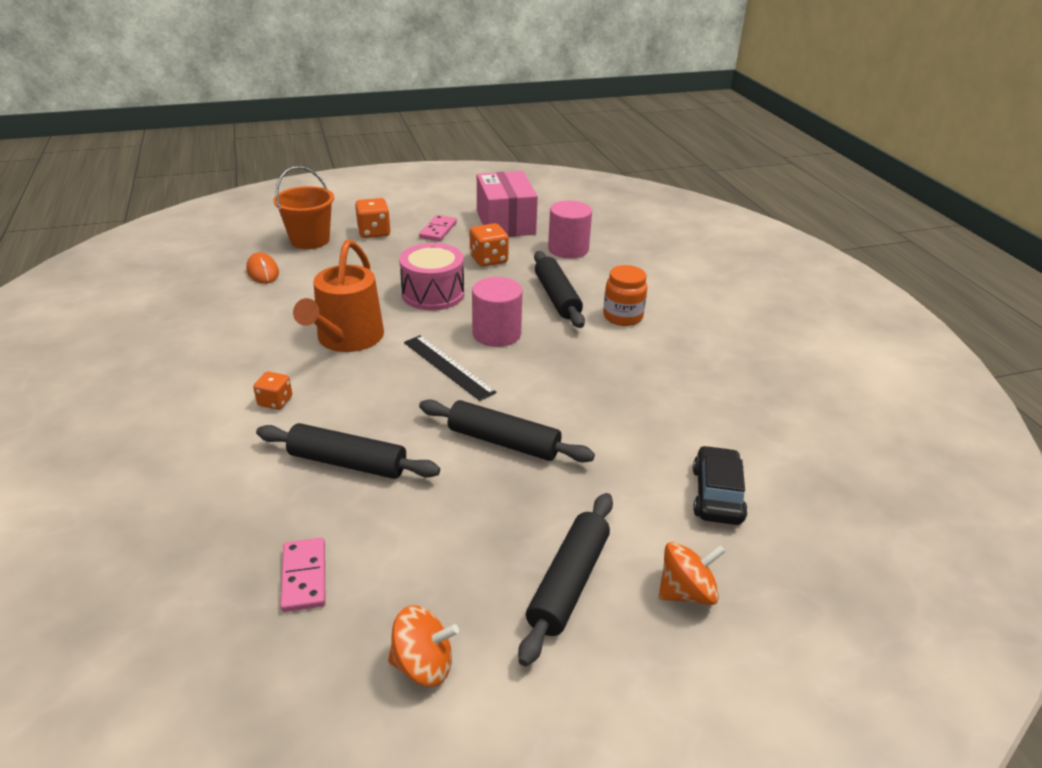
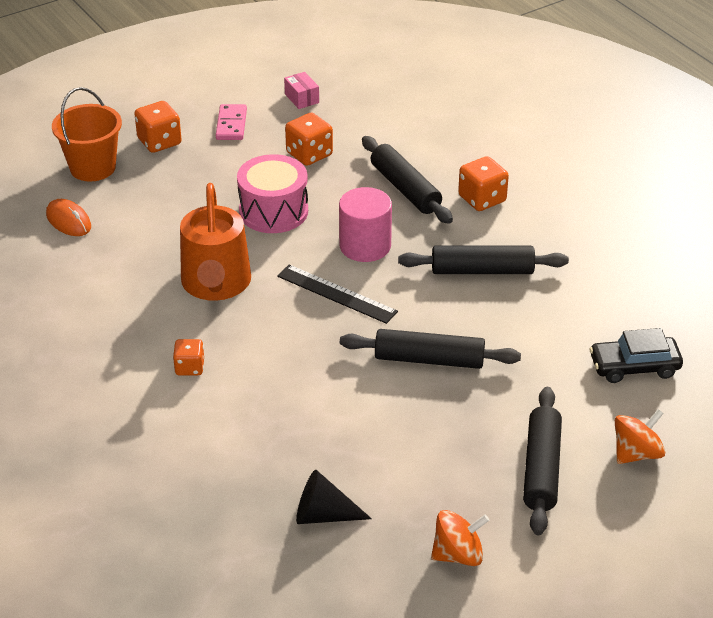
camera: 15 degrees left, 5 degrees up
(304, 576) = (323, 515): pink domino -> black cone
(348, 463) = (299, 411): black rolling pin -> black rolling pin (482, 270)
(505, 222) = (301, 98): pink box -> pink box, size x0.41
(568, 249) = (388, 123): pink cylinder -> none
(622, 317) = (482, 199): orange jar -> orange dice
(717, 495) = (634, 367): black car -> black car turned 90 degrees counterclockwise

